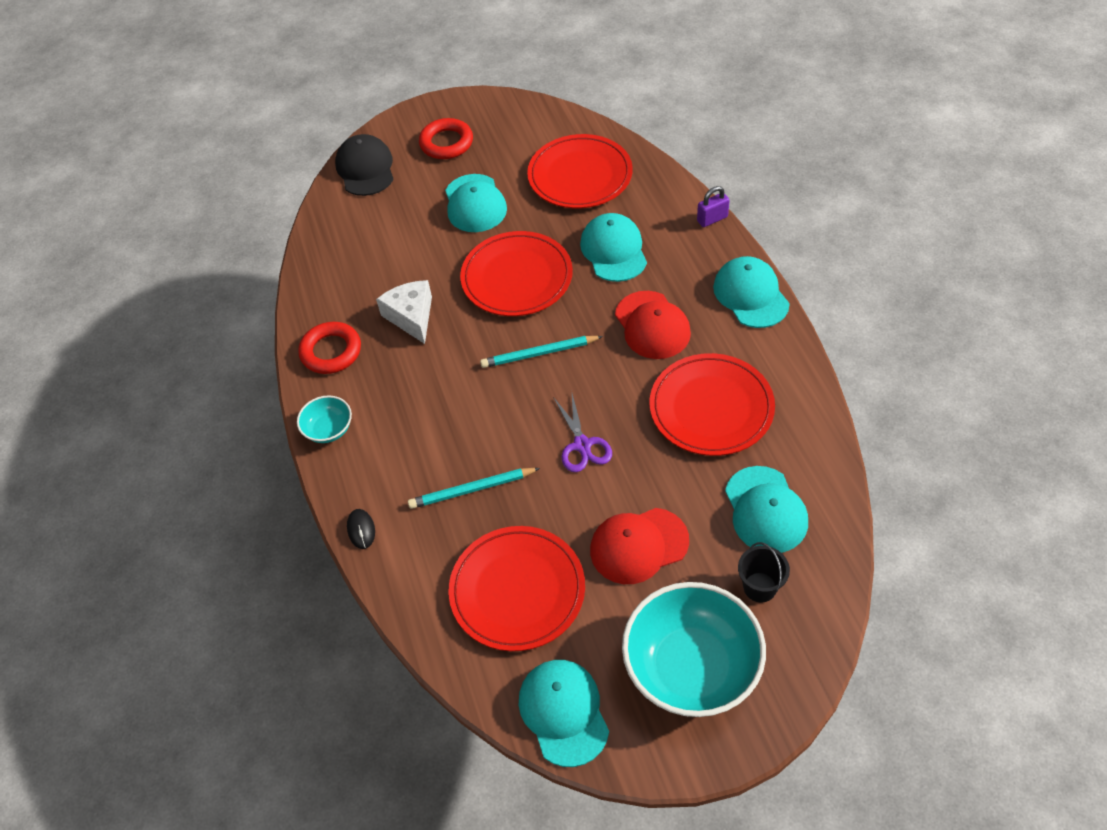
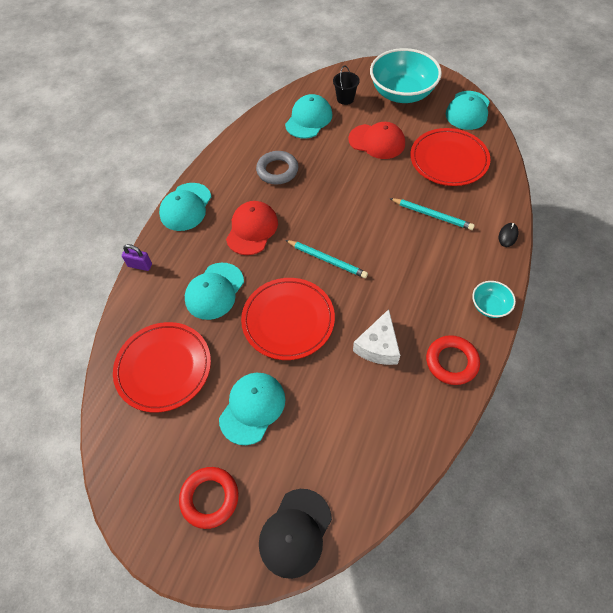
camera: 140 degrees left, 5 degrees up
(582, 445) = (356, 197): purple scissors -> none
(711, 408) = (277, 170): red plate -> grey ring

